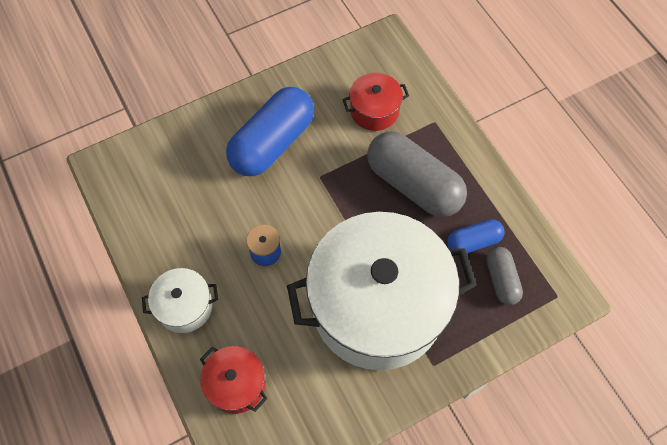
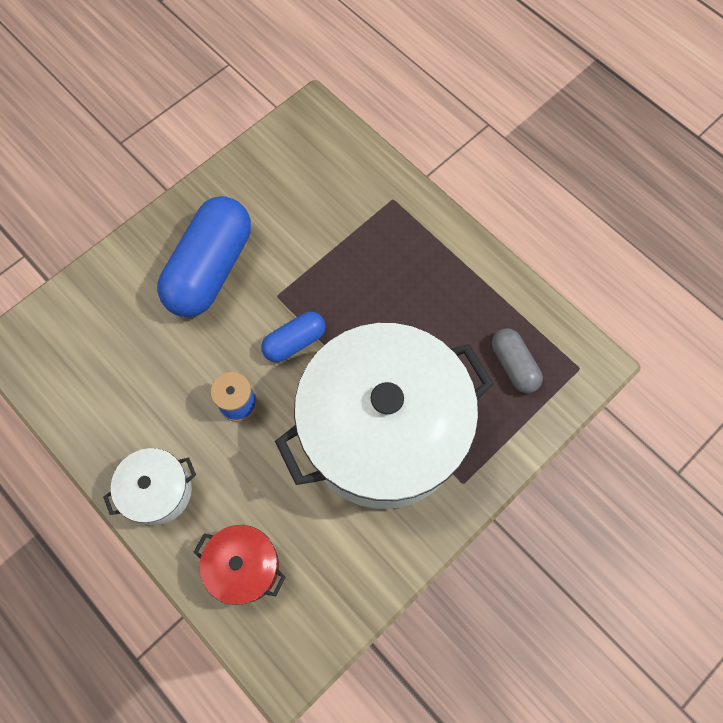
camera: 15 degrees left, 5 degrees up
(374, 110) = (320, 202): red pot -> none
(414, 184) = (388, 279): grey capsule -> none
(473, 242) = (471, 329): blue capsule -> blue capsule (294, 342)

